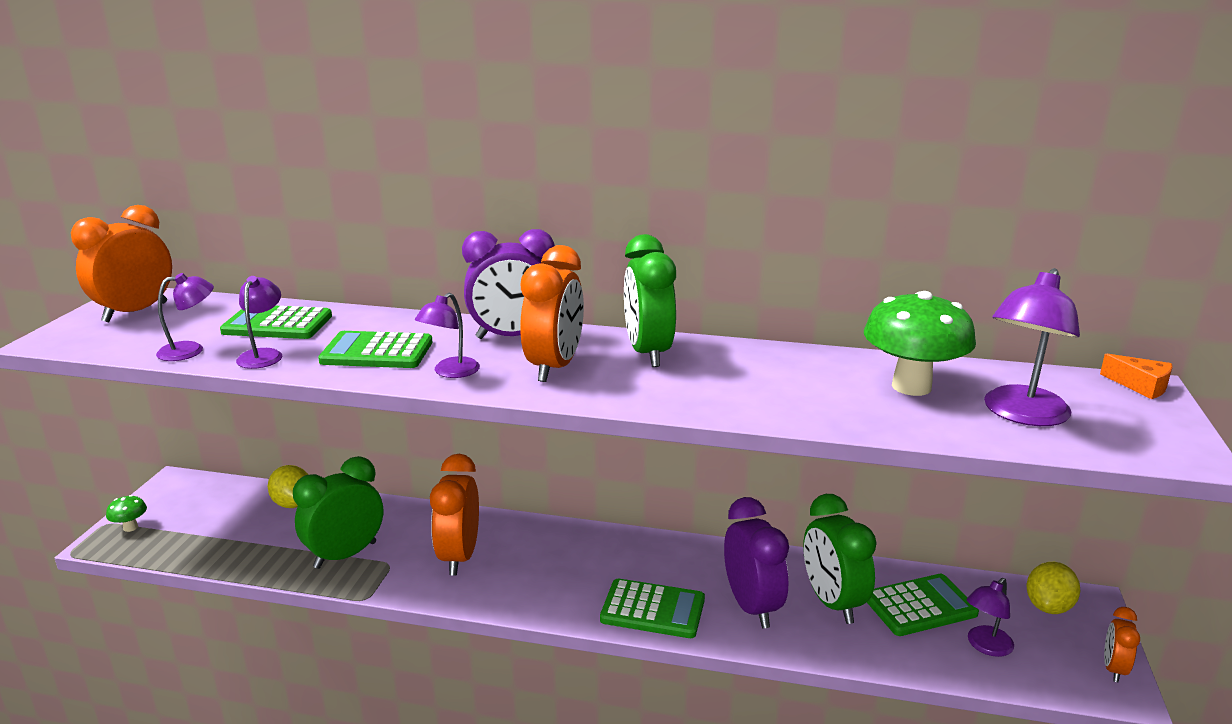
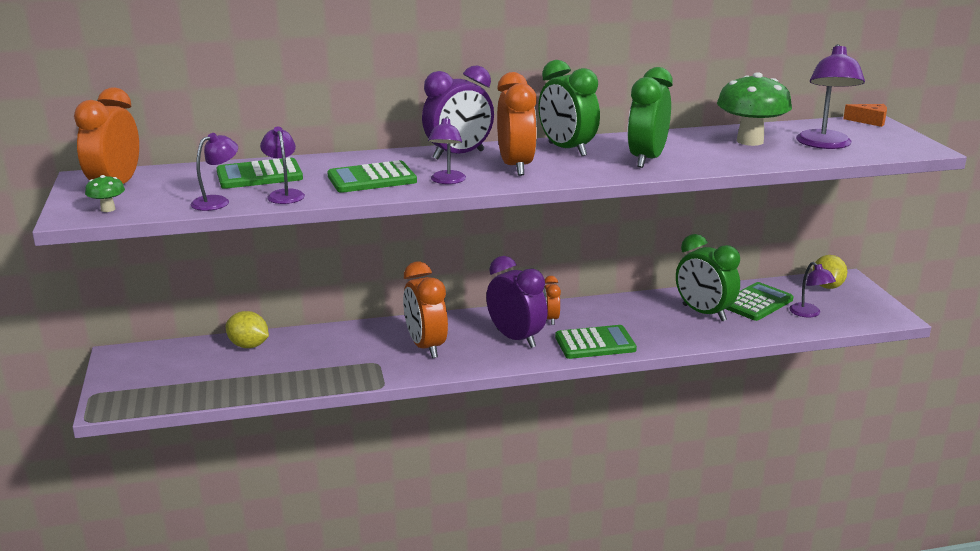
camera: 25 degrees left, 0 degrees up
(130, 527) = (119, 392): green mushroom -> green mushroom (108, 209)
(345, 555) = (334, 366): green clock -> green clock (646, 160)
(752, 607) = (657, 327): purple clock -> purple clock (516, 338)
(985, 646) = (809, 313): purple lamp -> purple lamp turned 45 degrees counterclockwise
(1113, 669) = (883, 307): orange clock -> orange clock (551, 319)

